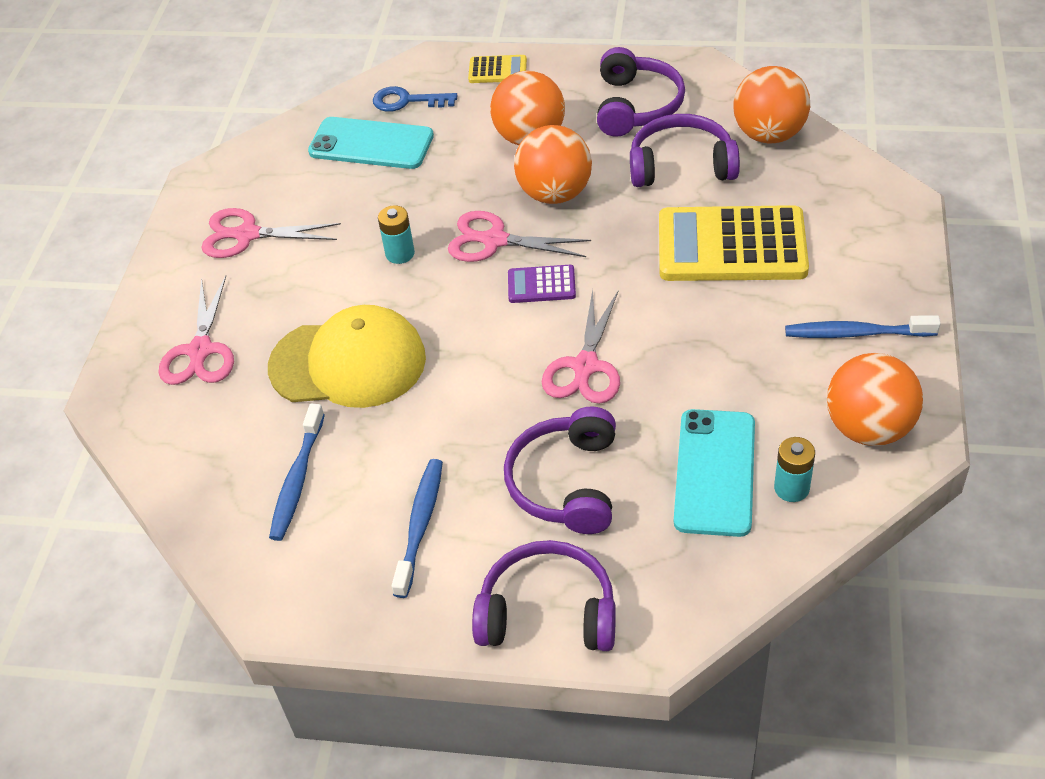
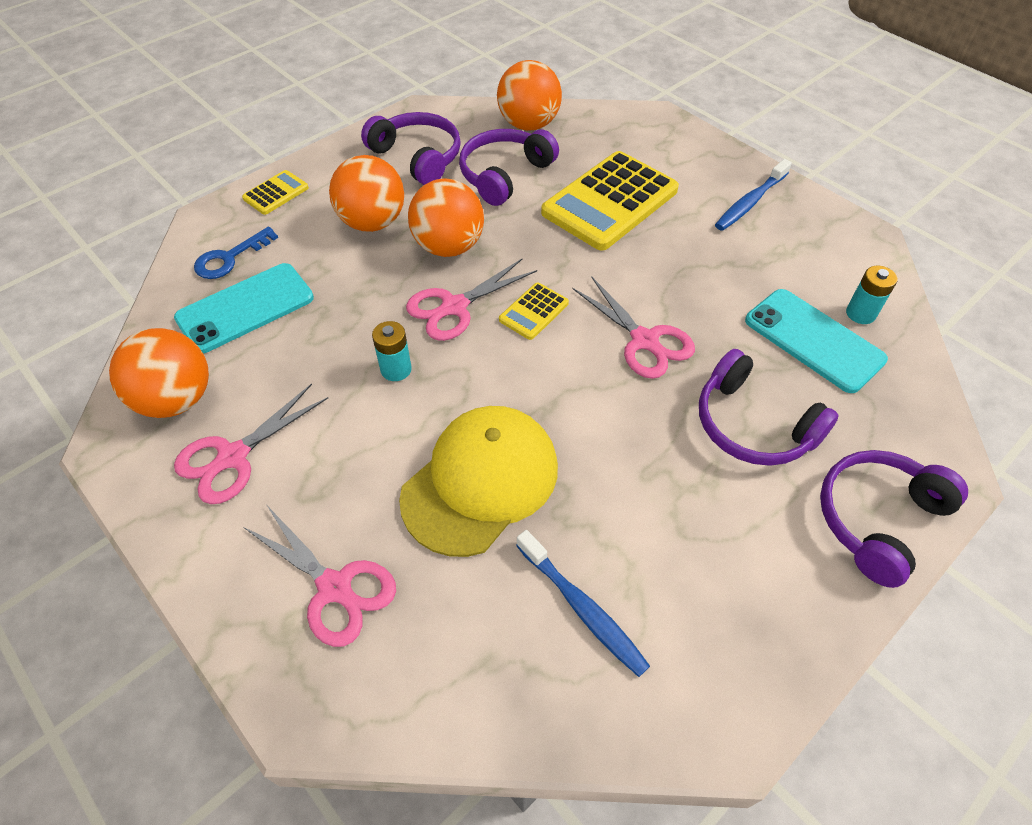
camera: 55 degrees left, 5 degrees up
(420, 525) = (718, 547): blue toothbrush -> none
(541, 285) = (533, 311): purple calculator -> yellow calculator
(868, 428) = (837, 248): orange ball -> orange ball (176, 399)

